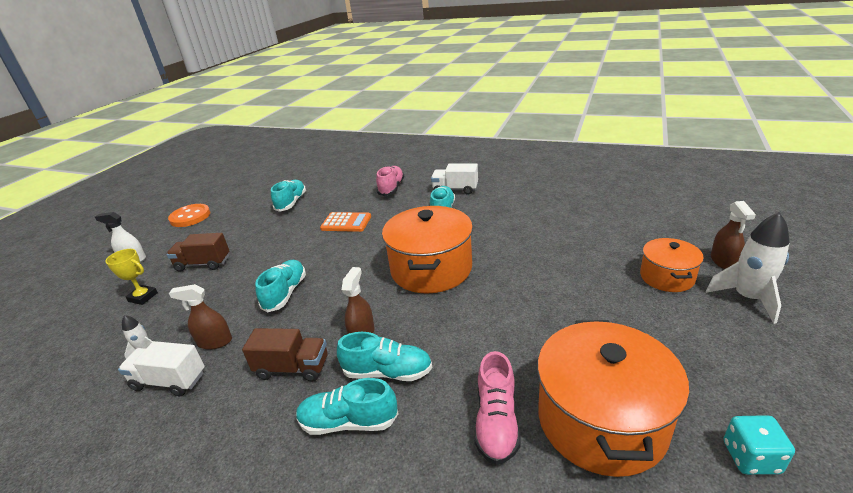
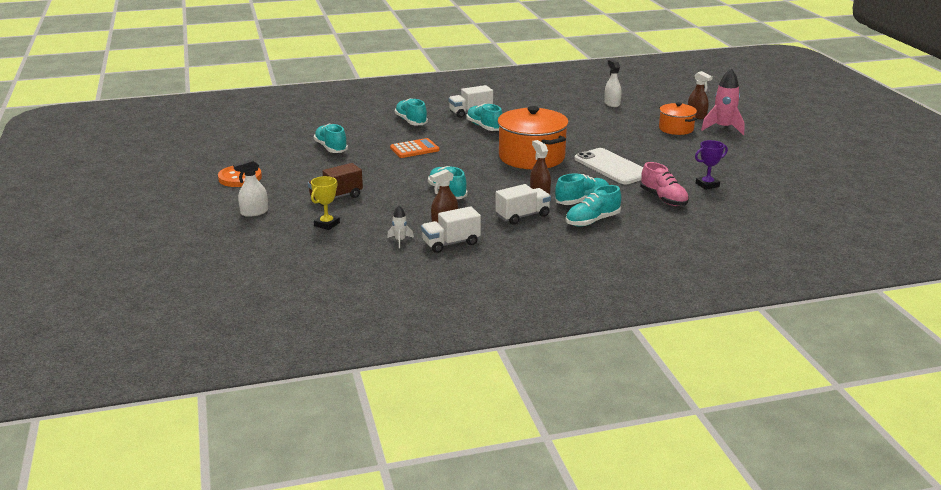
camera: 40 degrees left, 5 degrees down
(143, 297) = (327, 224): yellow trophy -> yellow trophy turned 45 degrees counterclockwise
(293, 368) = (522, 216): brown truck -> white truck
(391, 188) = (411, 121): pink shoe -> turquoise shoe
(501, 320) = (612, 167): none -> white phone
(601, 420) = (707, 185): orange pot -> purple trophy
(620, 212) = (612, 104): none -> white spray bottle
(747, 298) = (723, 128): white rocket -> pink rocket
(751, 457) = (772, 177): turquoise dice -> none

